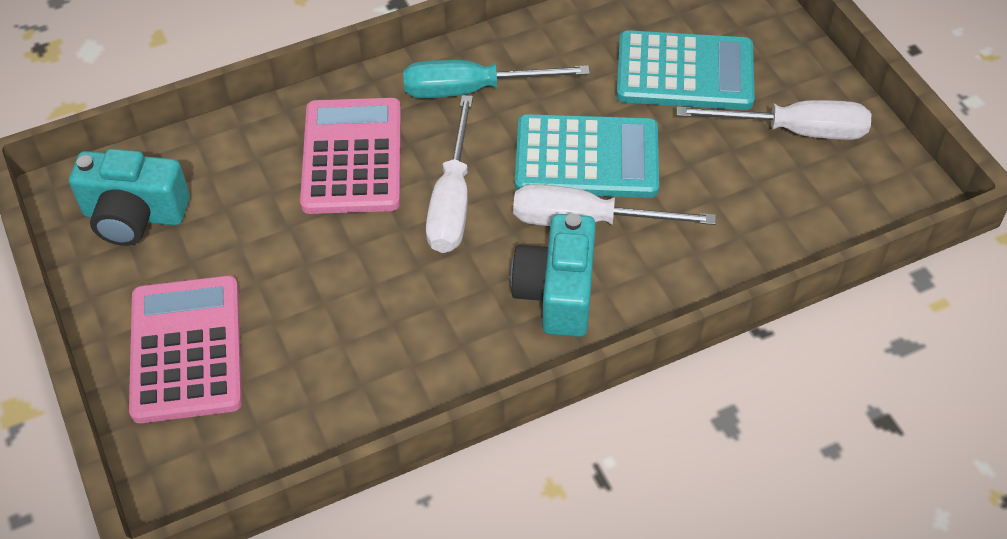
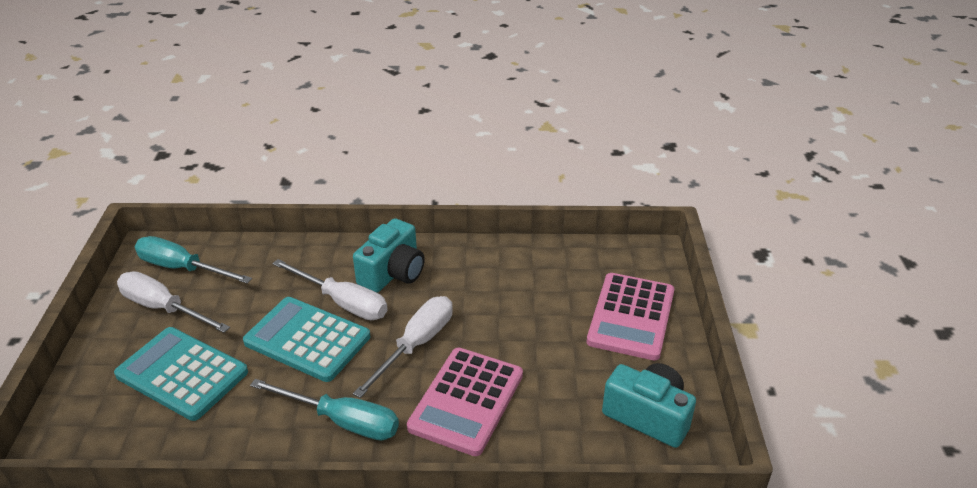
camera: 155 degrees left, 15 degrees down
(838, 189) = (182, 268): none -> turquoise screwdriver

